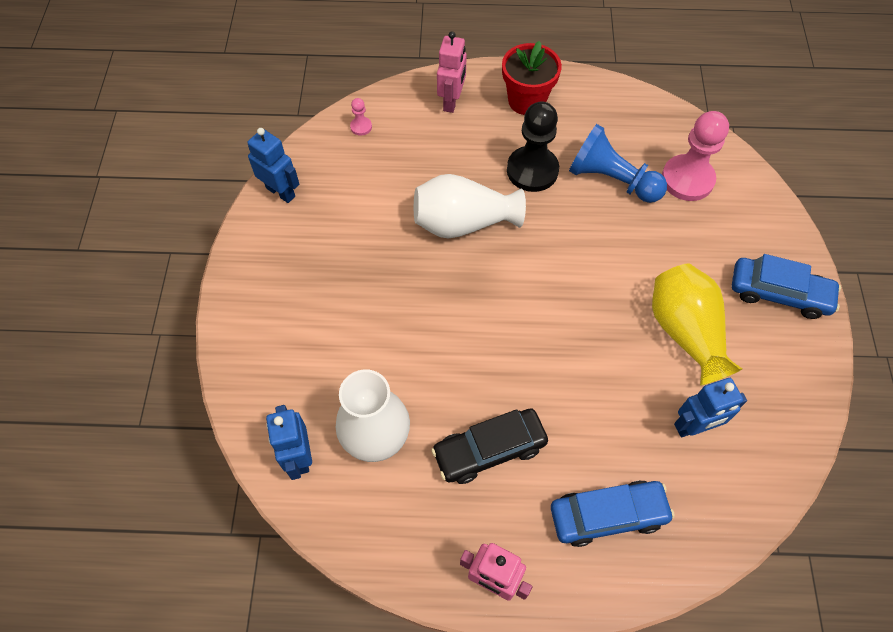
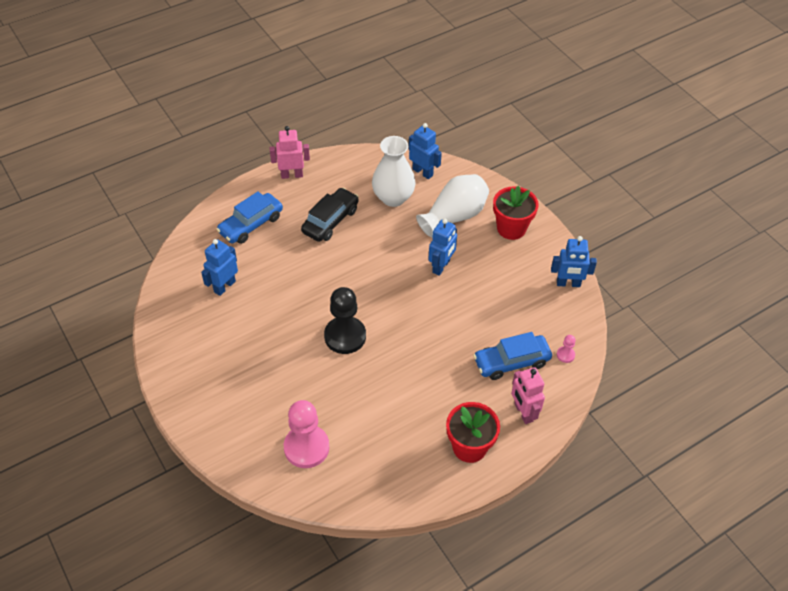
camera: 145 degrees right, 10 degrees down
(271, 294) = (511, 228): none -> red flower pot
(399, 293) = (441, 266): none -> blue robot
(463, 223) = (439, 327): white vase -> white vase (454, 216)
(532, 170) = (422, 390): black pawn -> black pawn (345, 336)
(611, 180) = (362, 415): blue pawn -> none
(685, 332) = (254, 335): yellow vase -> none
(779, 293) = (203, 393): blue car -> blue car (511, 362)

